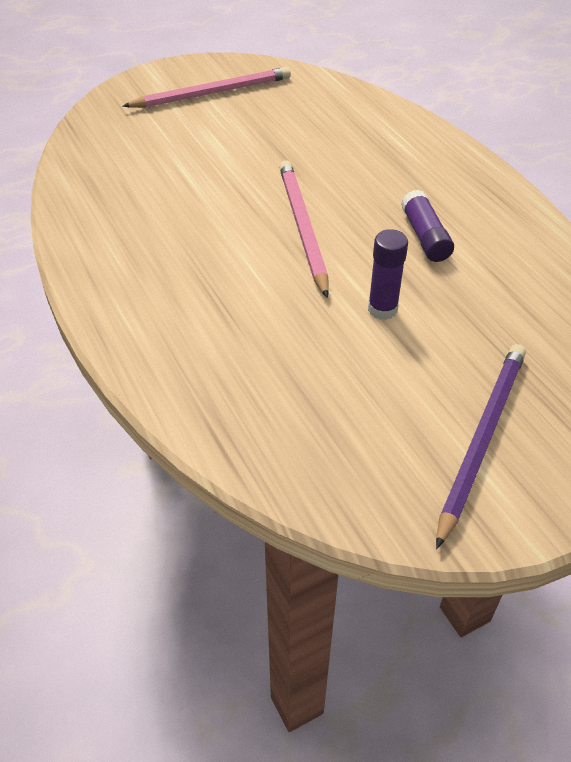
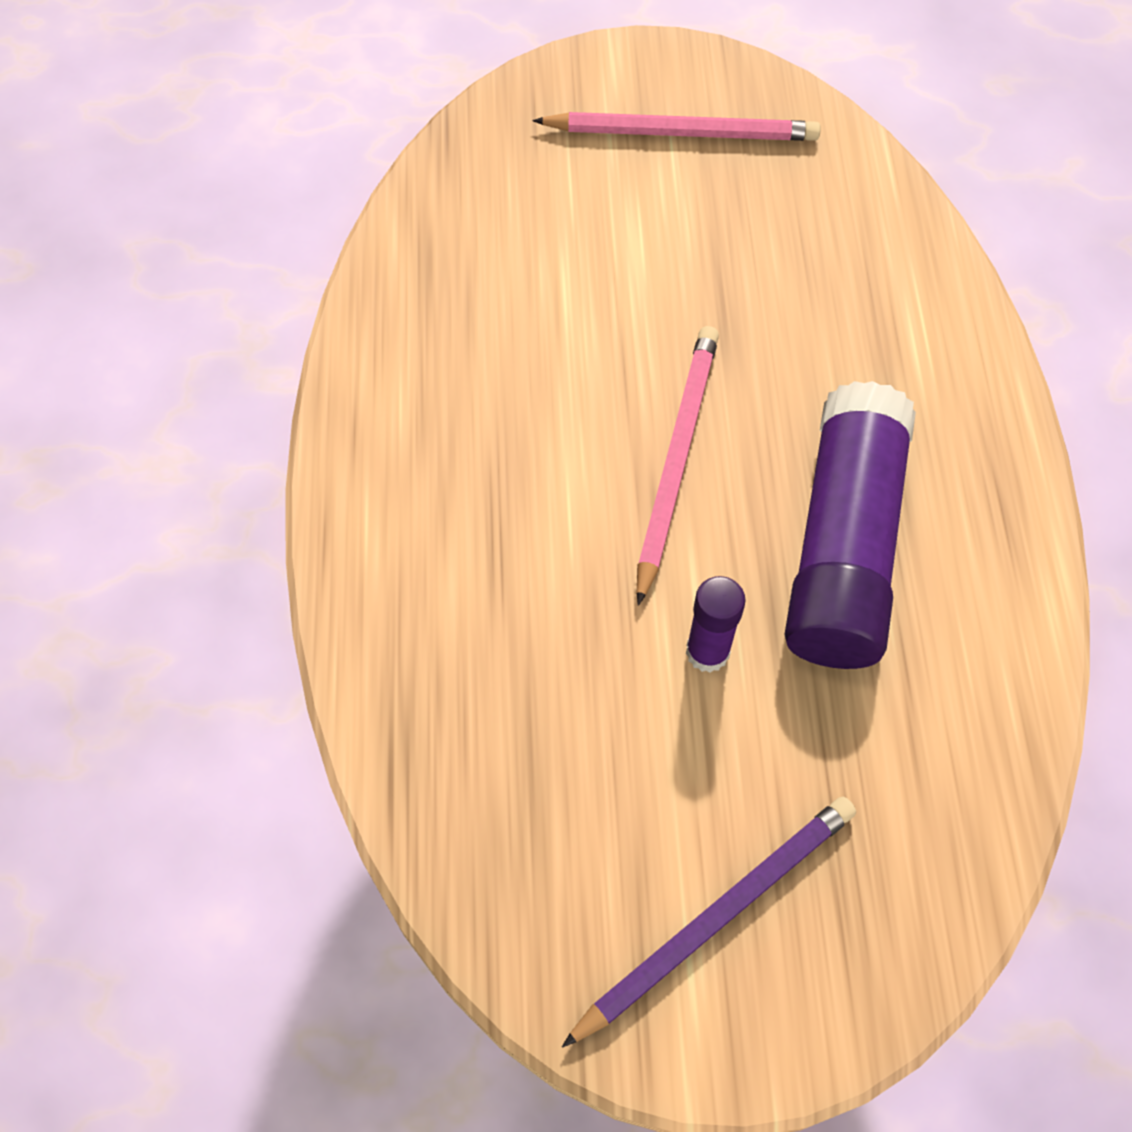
camera: 25 degrees right, 15 degrees up
(425, 236) = (843, 546): purple glue stick -> purple glue stick, size x2.14

